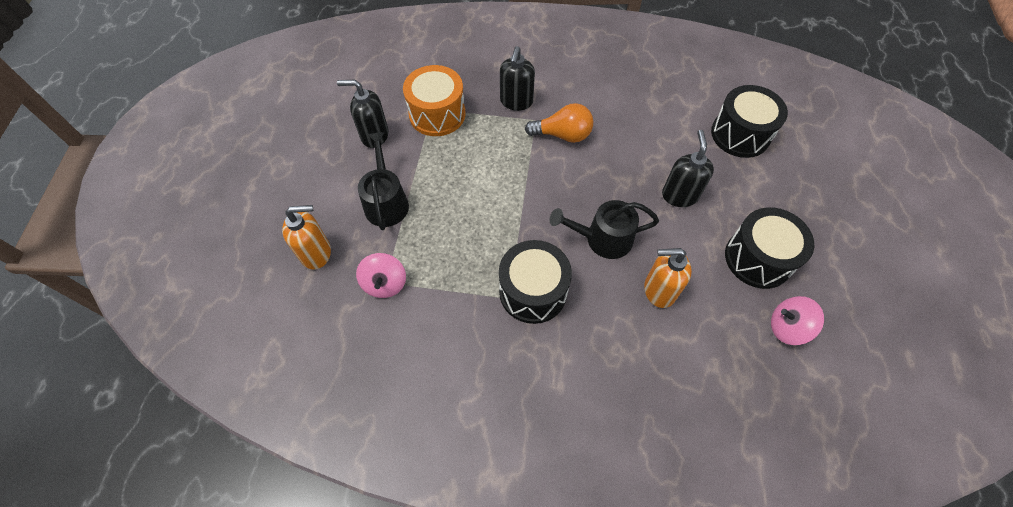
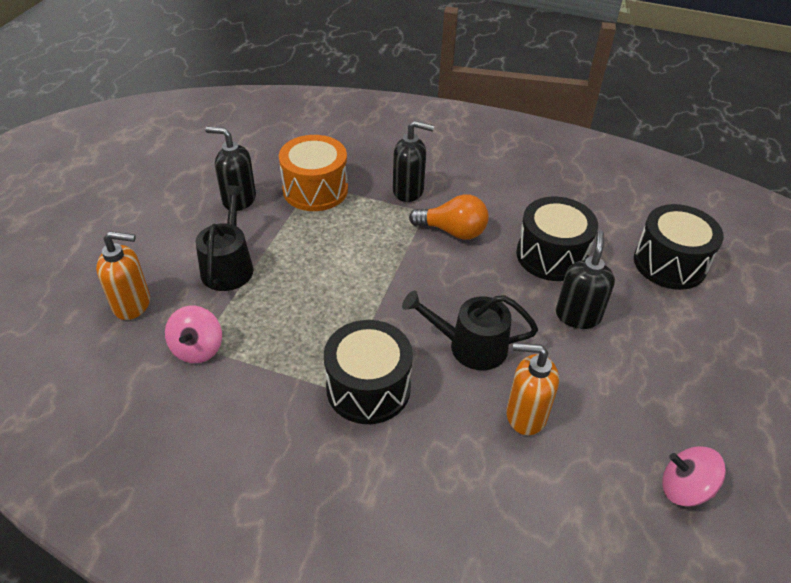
camera: 10 degrees right, 15 degrees down
(516, 102) = (408, 191): black soap dispenser -> black soap dispenser turned 105 degrees counterclockwise
(758, 258) = (662, 401): black drum -> black drum (551, 255)

